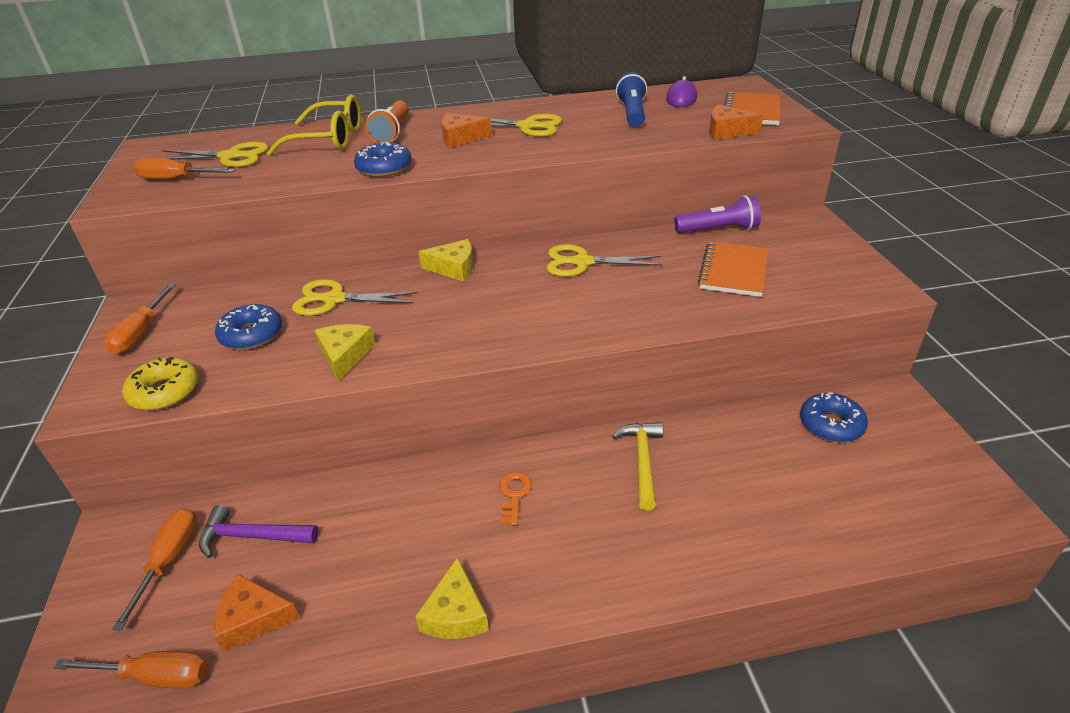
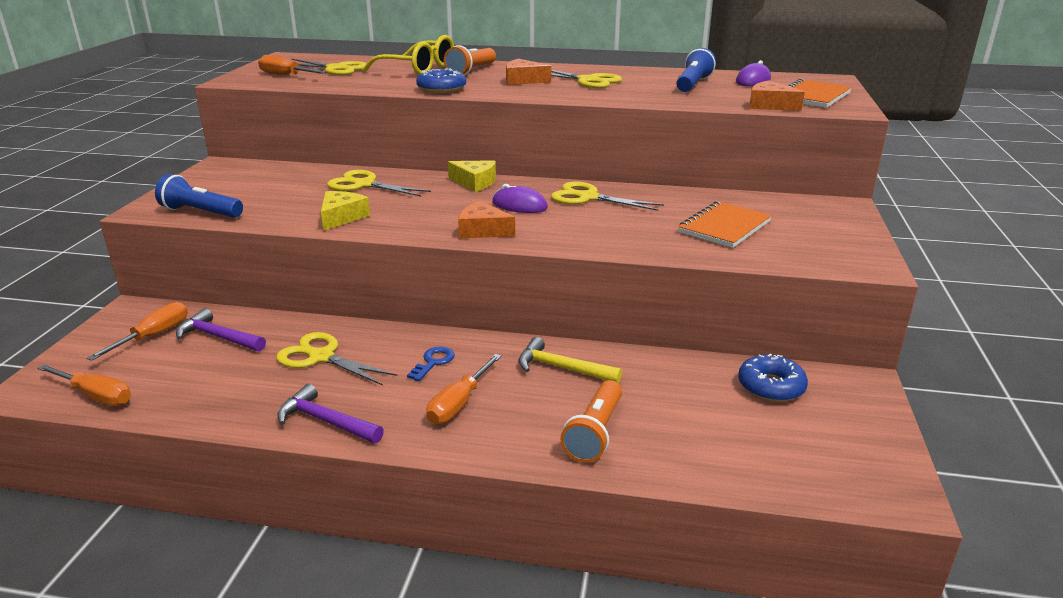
camera: 20 degrees right, 10 degrees down
(141, 332) = (213, 178): orange screwdriver -> orange screwdriver (459, 403)
(165, 392) = (200, 212): yellow donut -> blue flashlight
(251, 335) = (286, 193): blue donut -> none
(253, 619) = (182, 383): orange cheese -> orange cheese (482, 230)
(390, 526) = (320, 357): none -> yellow scissors
(455, 613) = (326, 421): yellow cheese -> purple hammer
(514, 494) = (433, 362): orange key -> blue key
(523, 290) = (519, 205): none -> purple mouse
(642, 461) = (562, 368): yellow hammer -> yellow hammer turned 90 degrees counterclockwise
(718, 229) = (740, 198): purple flashlight -> none
(723, 532) = (594, 433): none -> orange flashlight

